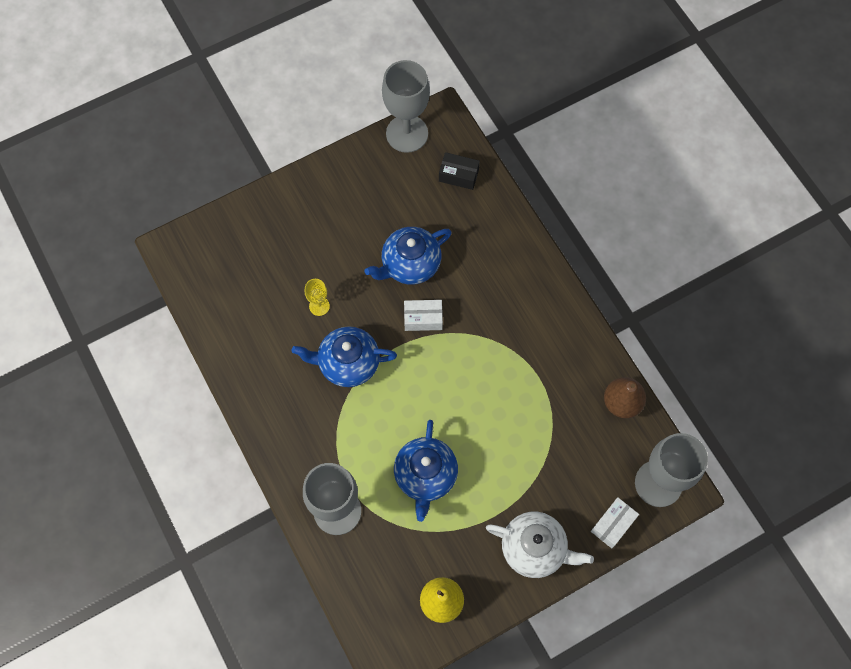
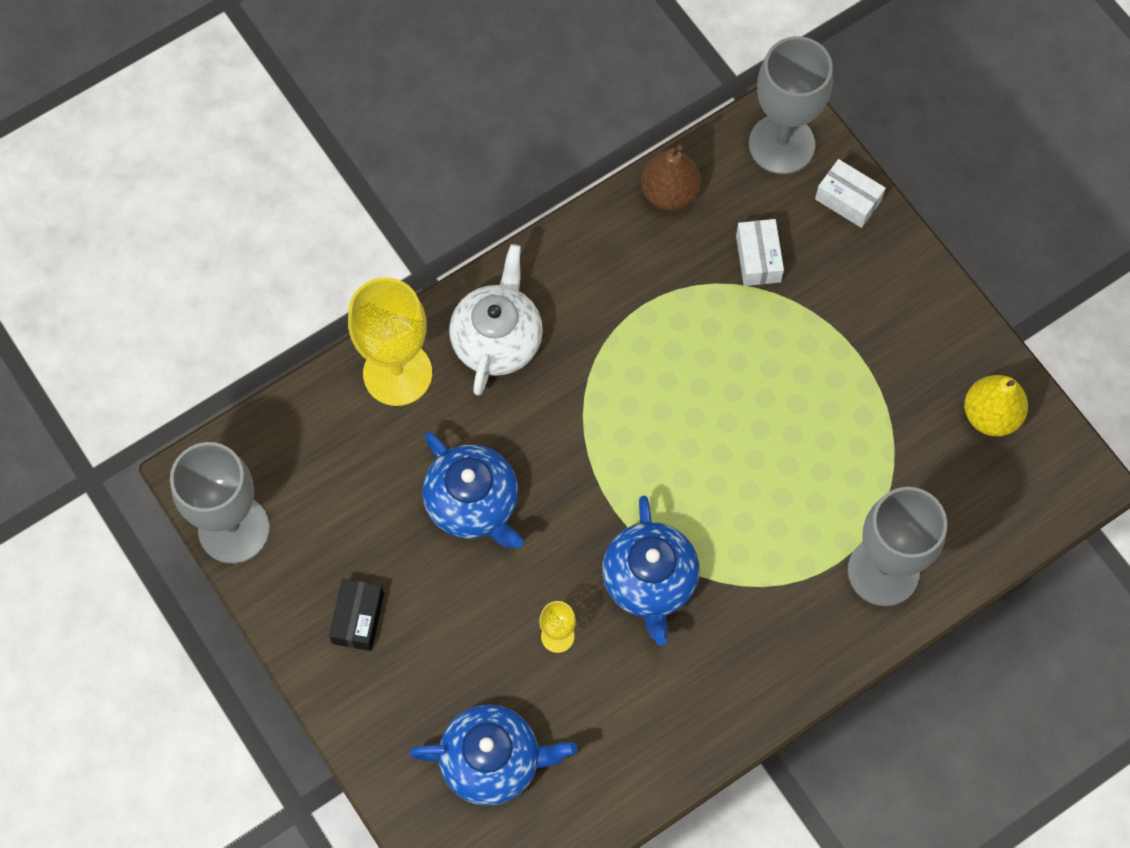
camera: 95 degrees left, 0 degrees up
(423, 318) = (564, 475): white box -> white box (758, 258)
(425, 476) = (813, 451): blue teapot -> blue teapot (493, 761)
(458, 175) = (309, 441): black box -> black box (358, 619)
(500, 226) = (397, 373): none -> yellow goblet
(534, 548) = (897, 298): white teapot -> white teapot (497, 339)

